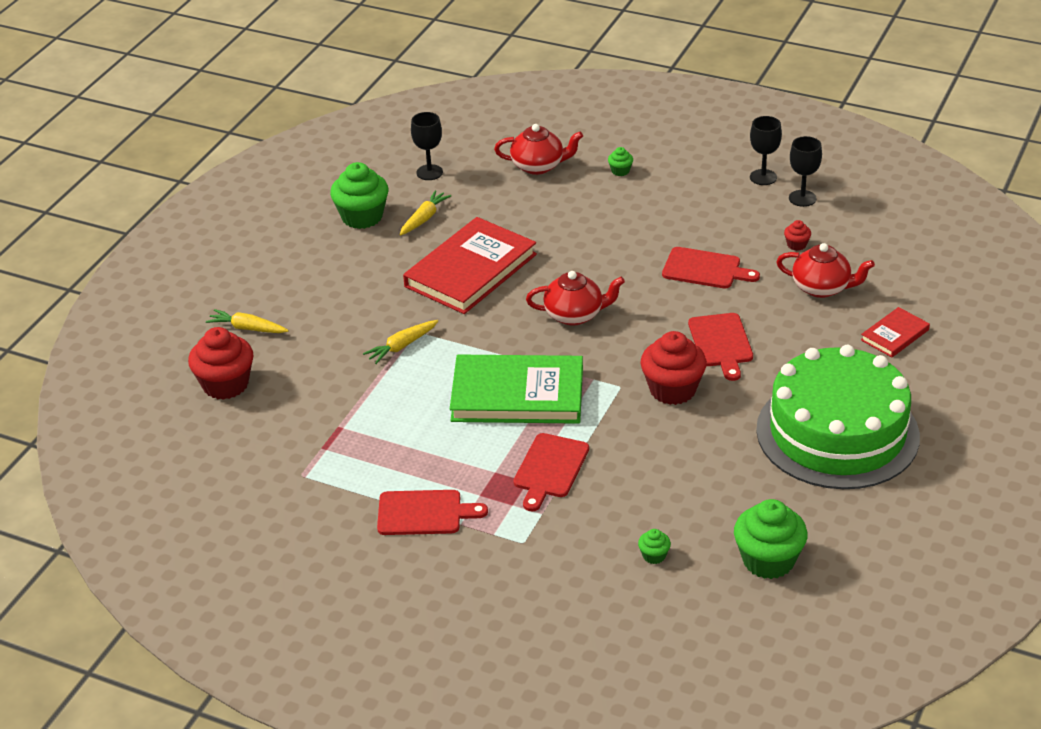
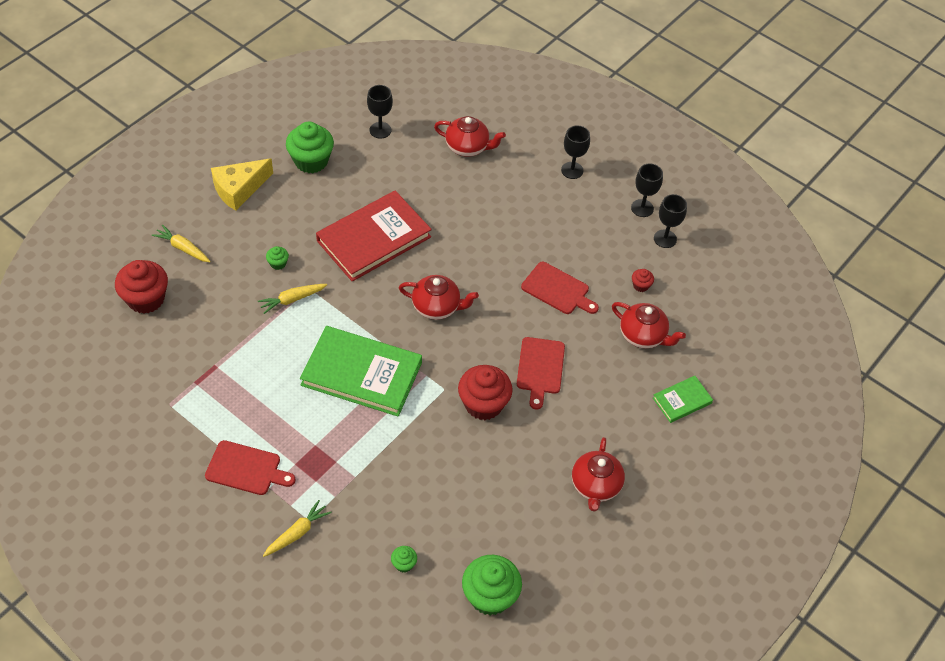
camera: 10 degrees right, 15 degrees up
(289, 260) = (239, 189): none -> yellow cheese
(424, 218) = (358, 176): yellow carrot -> yellow carrot (297, 533)
(549, 469) = (357, 454): red cutting board -> none
(620, 171) = (530, 170): green cupcake -> green cupcake (278, 263)
(667, 161) = (572, 170): none -> black goblet
(837, 433) = (595, 486): green cake -> red teapot
(895, 335) = (682, 401): red book -> green book

